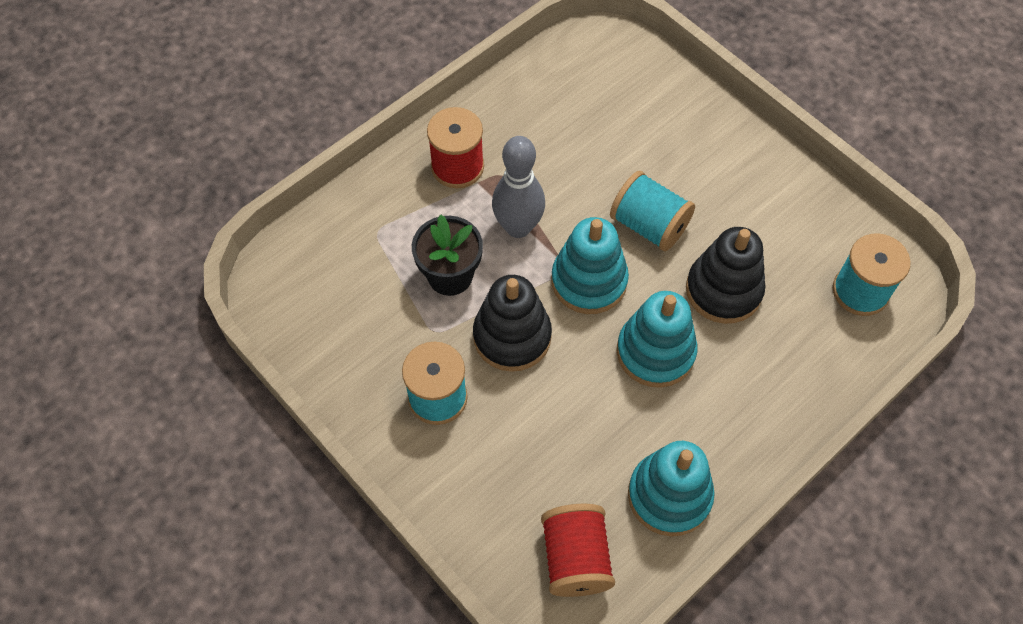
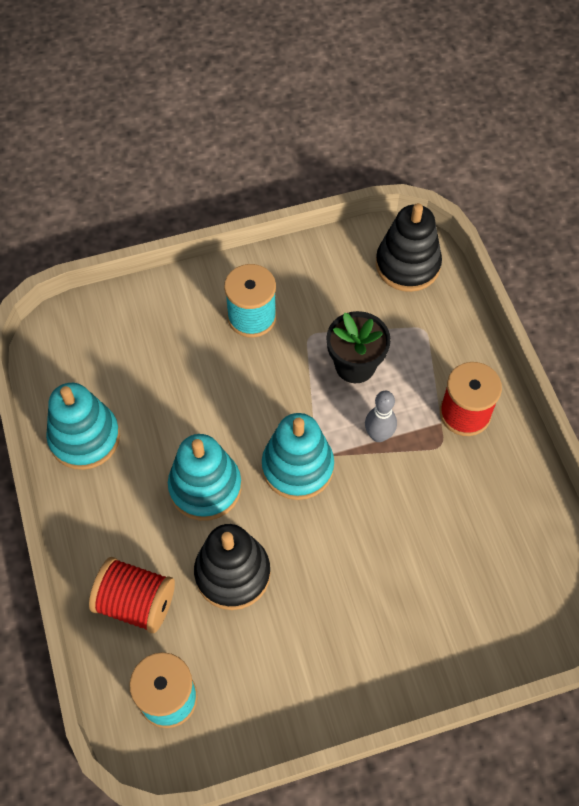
camera: 115 degrees right, 0 degrees up
(512, 336) = (276, 387): black stacking toy -> black stacking toy (407, 265)
(518, 227) = (378, 435): grey bowling pin -> grey bowling pin, size x0.64
(575, 558) = (79, 355): red spool -> red spool (136, 603)
(649, 225) = (329, 544): turquoise spool -> none

